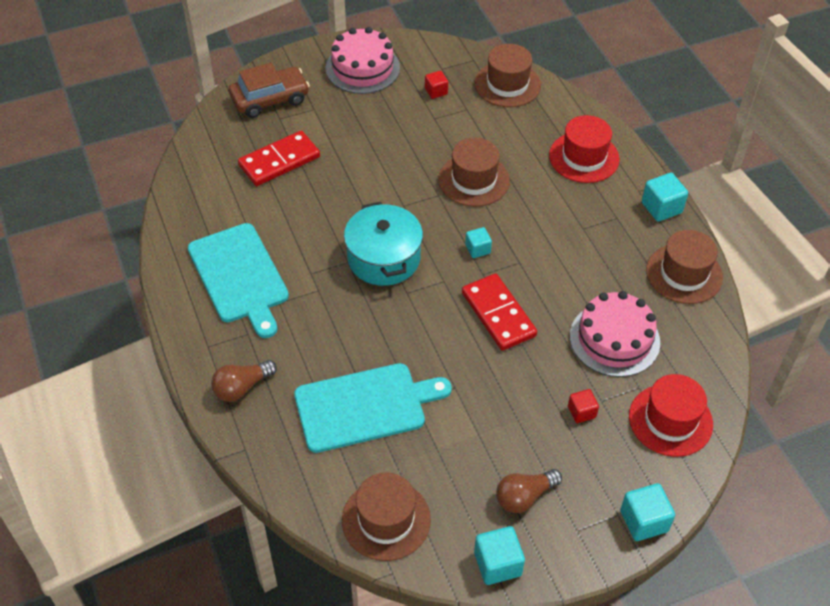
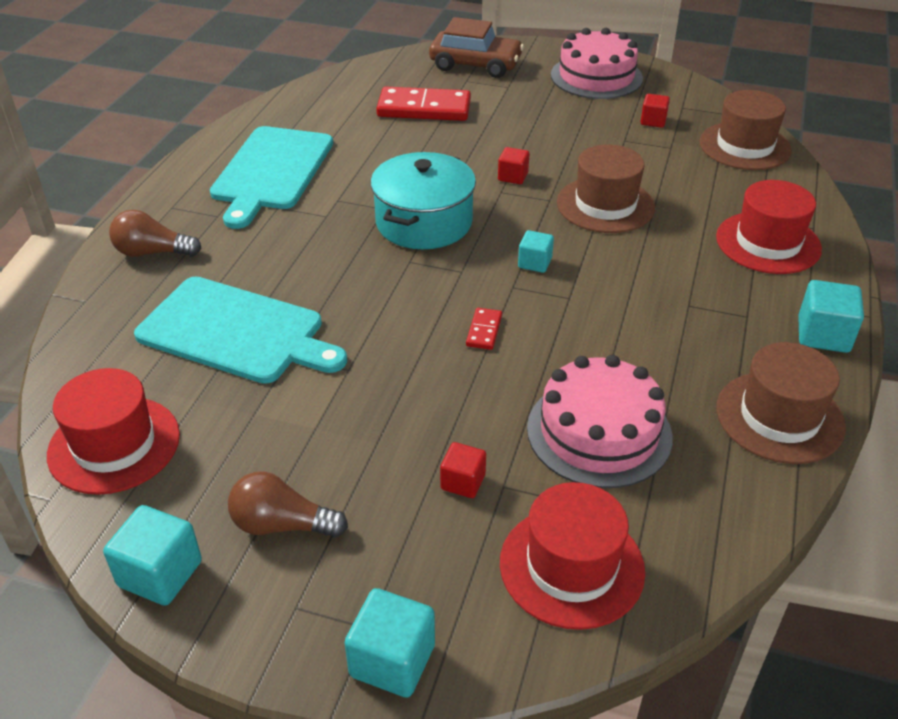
camera: 40 degrees right, 10 degrees down
(386, 520) = (114, 445): brown hat -> red hat
(398, 189) = (513, 177): none -> red cube
(498, 314) = (484, 331): red domino -> red domino, size x0.45

